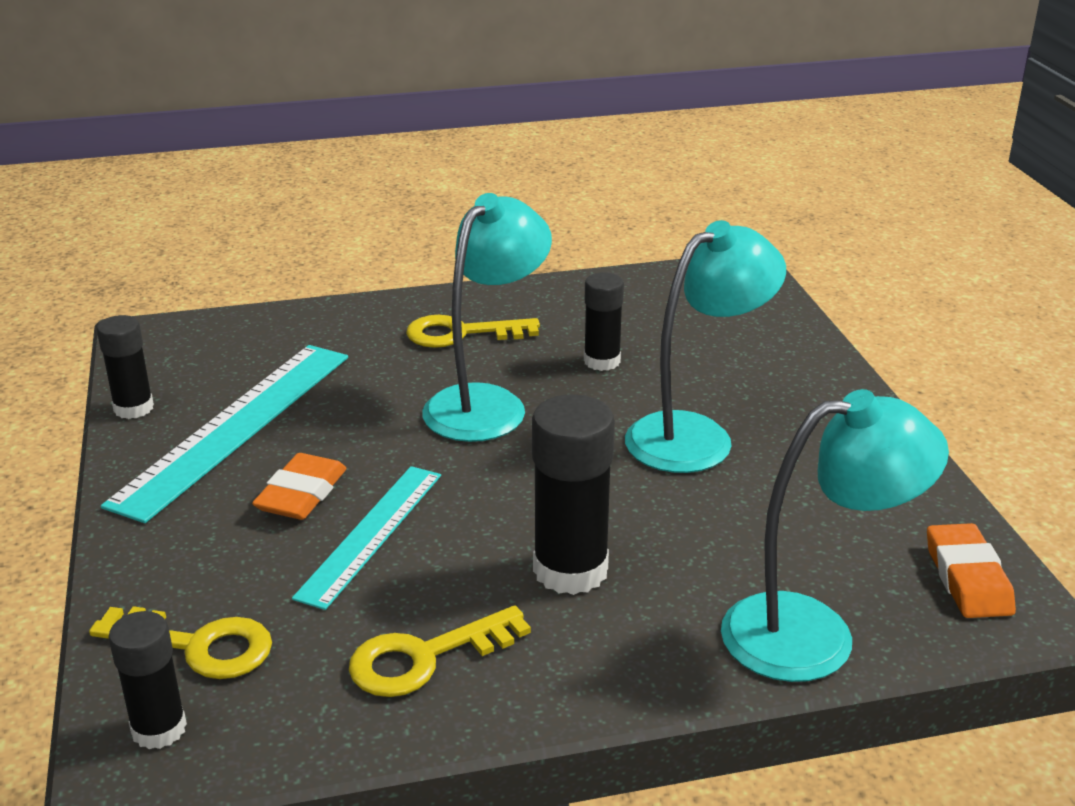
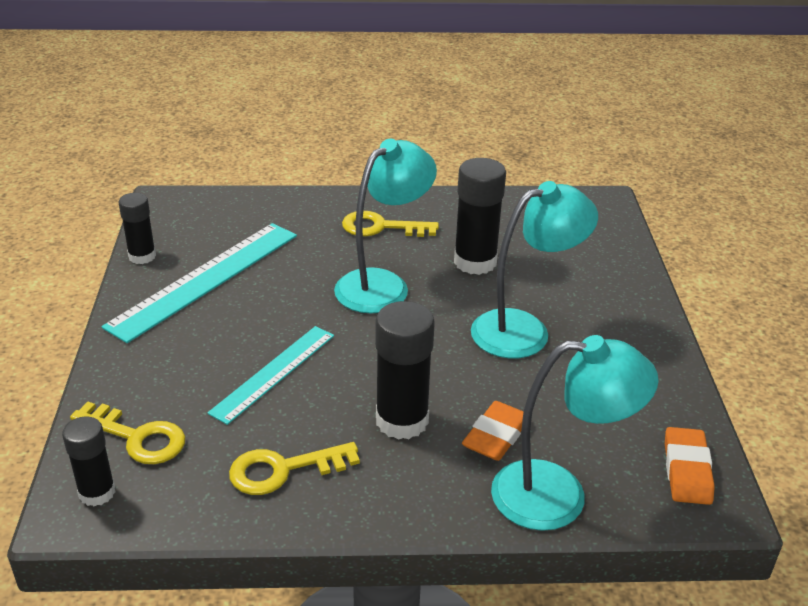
camera: 10 degrees right, 5 degrees up
(301, 494) = (236, 336): orange eraser -> orange eraser (496, 436)
(602, 361) = (475, 262): black glue stick -> black glue stick, size x1.62

